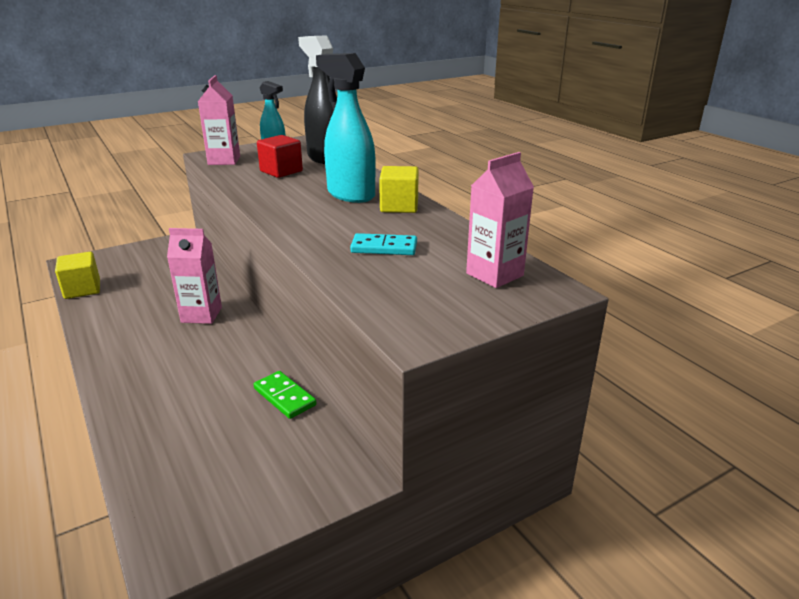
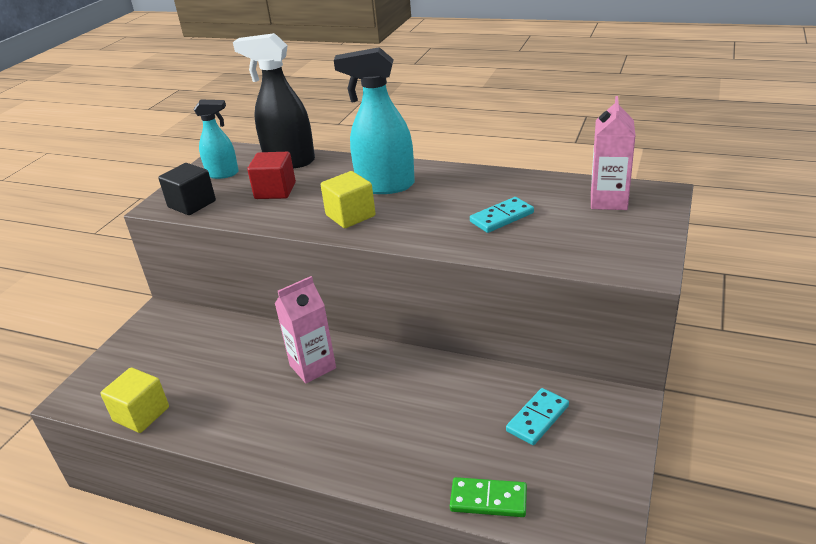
camera: 35 degrees left, 5 degrees up
(224, 160) = (192, 204): pink carton -> black cube
(270, 440) = (537, 418): none -> turquoise domino
(285, 397) = (495, 384): green domino -> green domino (488, 499)
(399, 206) = (444, 179): yellow cube -> yellow cube (350, 216)

